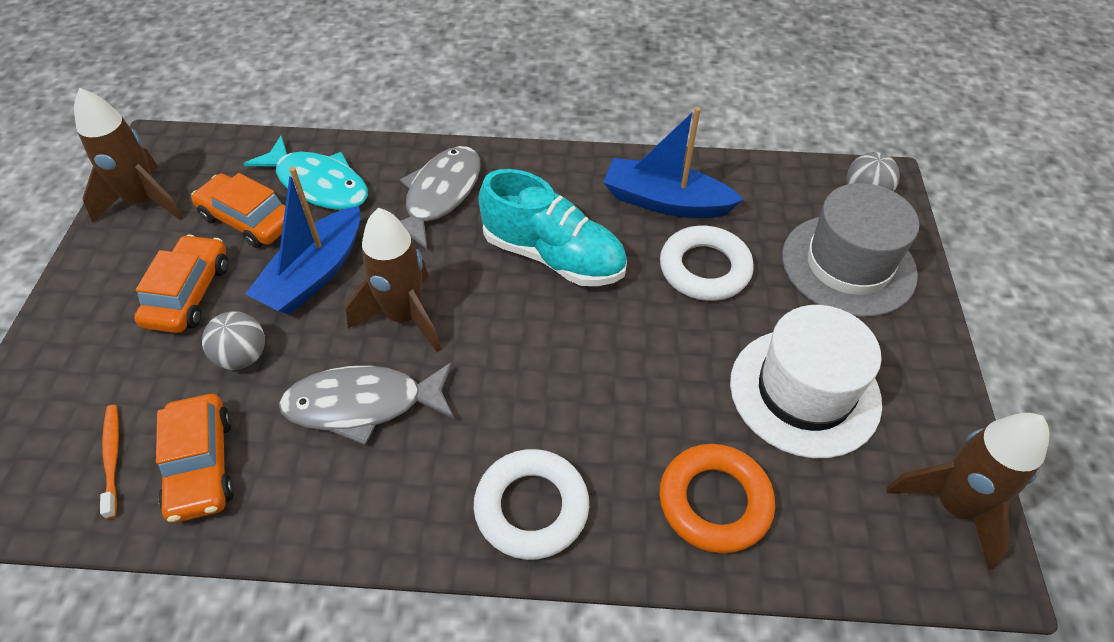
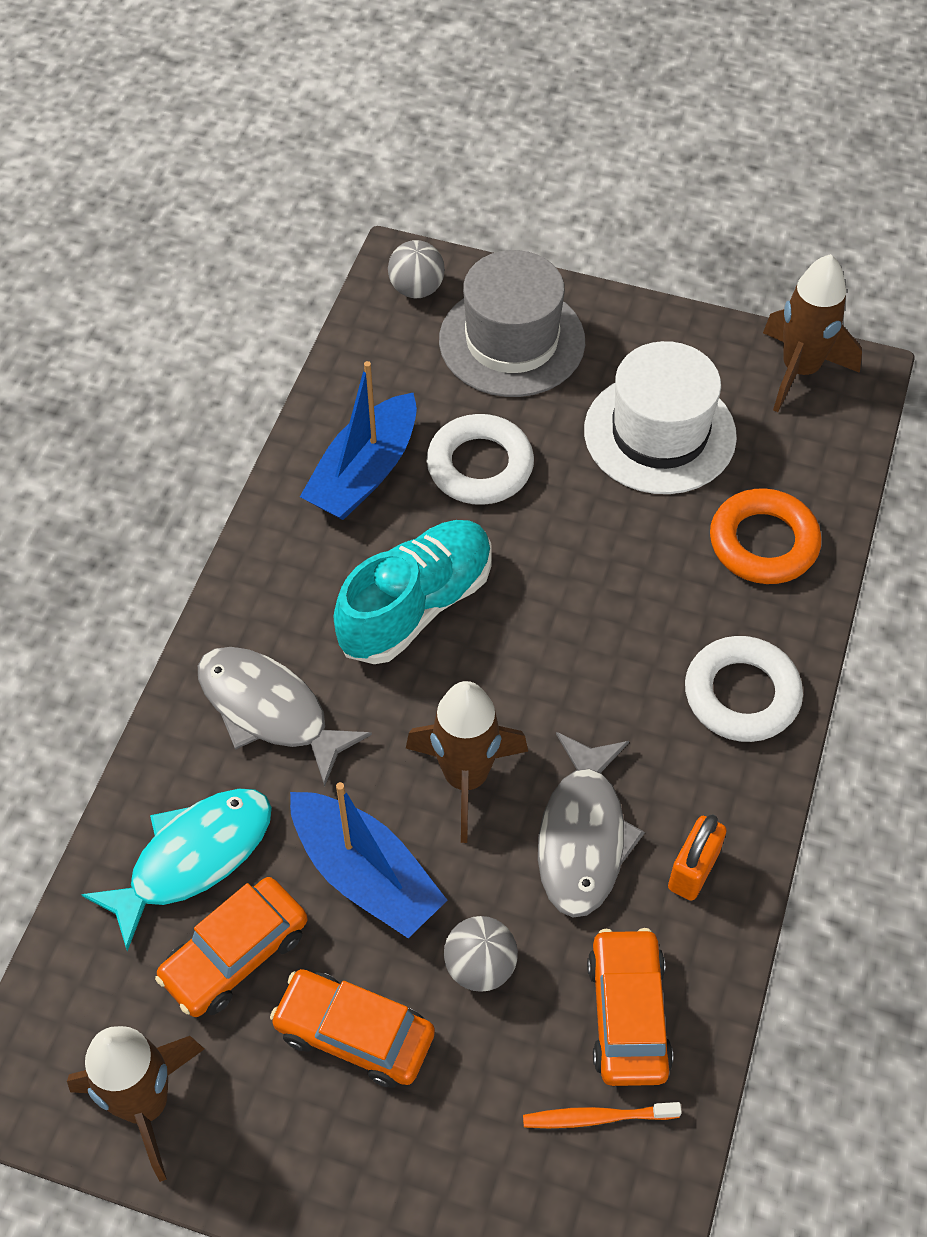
camera: 75 degrees left, 5 degrees up
(201, 465) = (628, 1014): orange car -> orange car turned 90 degrees counterclockwise
(339, 494) = (693, 870): none -> orange padlock

